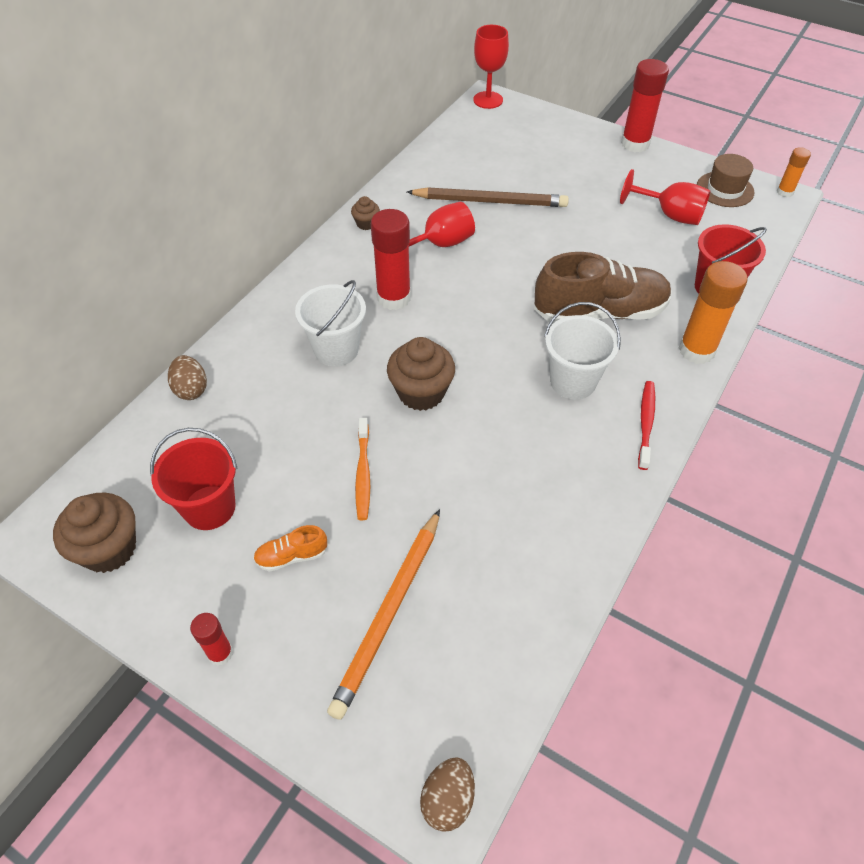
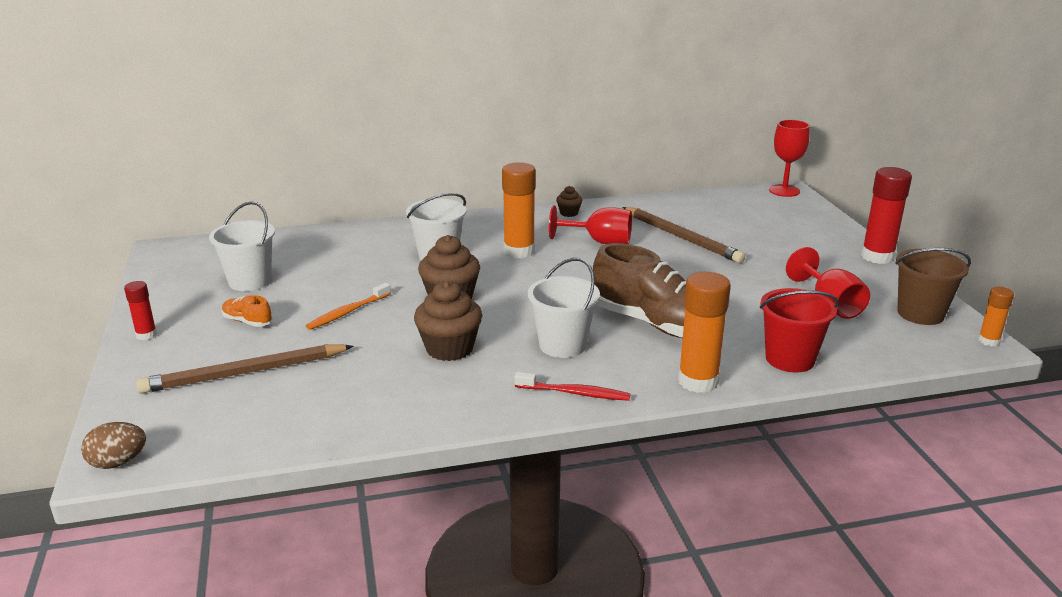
camera: 45 degrees right, 25 degrees down
(109, 549) = (181, 270): brown cupcake -> brown cupcake (449, 348)
(191, 389) = (332, 234): brown egg -> none
(209, 507) = (250, 281): red bucket -> white bucket
(389, 612) = (245, 373): orange pencil -> brown pencil
(393, 298) = (519, 251): red glue stick -> orange glue stick
(646, 423) = (574, 393): red toothbrush -> red toothbrush turned 45 degrees clockwise
(725, 189) = (920, 314): brown hat -> brown bucket

